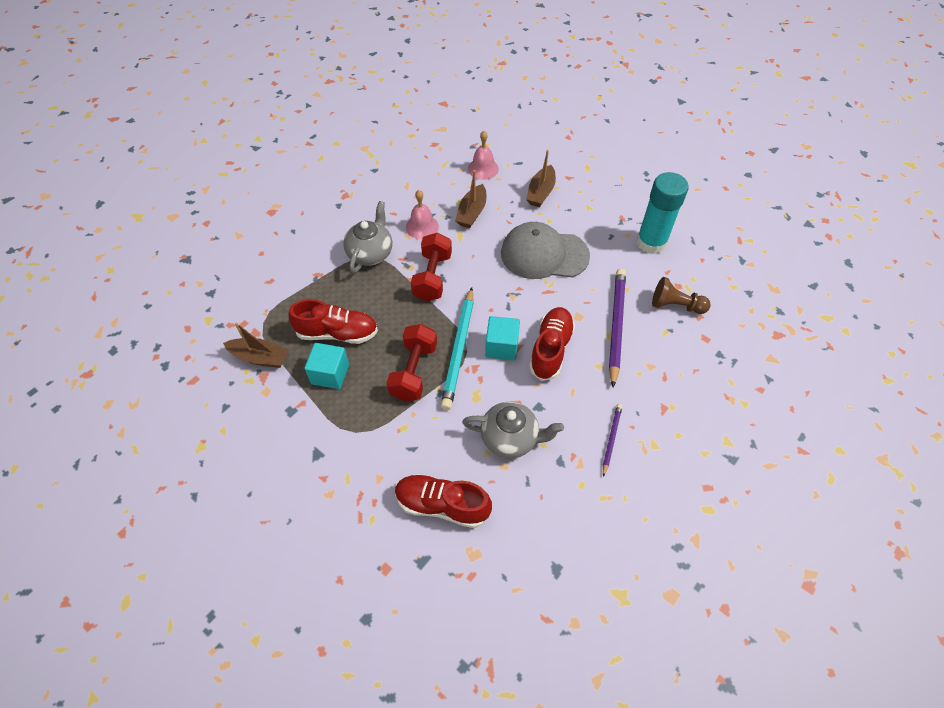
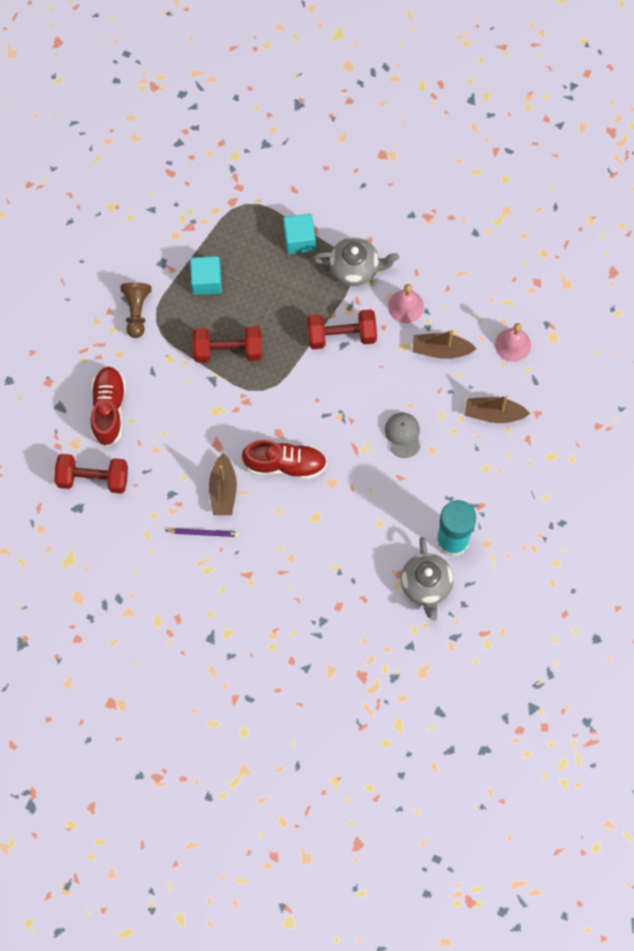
camera: 75 degrees right, 15 degrees up
(260, 357) = (207, 217): brown boat -> brown boat (223, 490)
(337, 333) = (251, 272): red shoe -> none
(459, 350) = (262, 383): turquoise pencil -> none
(501, 346) = (276, 420): turquoise cube -> turquoise cube (299, 239)
(510, 438) = (182, 449): grey teapot -> grey teapot (426, 585)
(523, 542) = (93, 478): none -> red dumbbell
(544, 254) = (403, 435): grey cap -> grey cap, size x0.50
(616, 326) = (330, 520): purple pencil -> none
(675, 305) = (372, 574): brown pawn -> brown pawn (136, 312)

